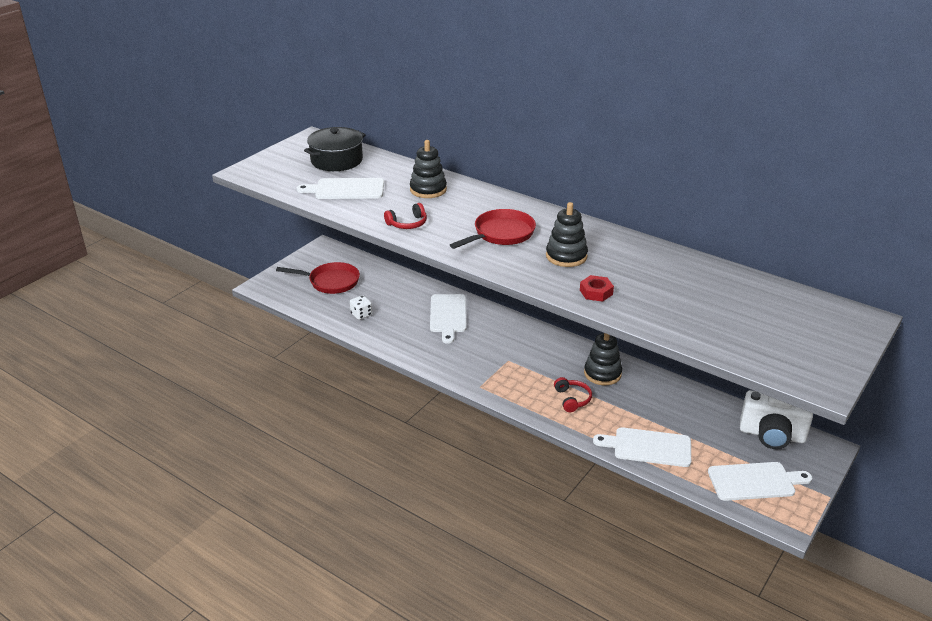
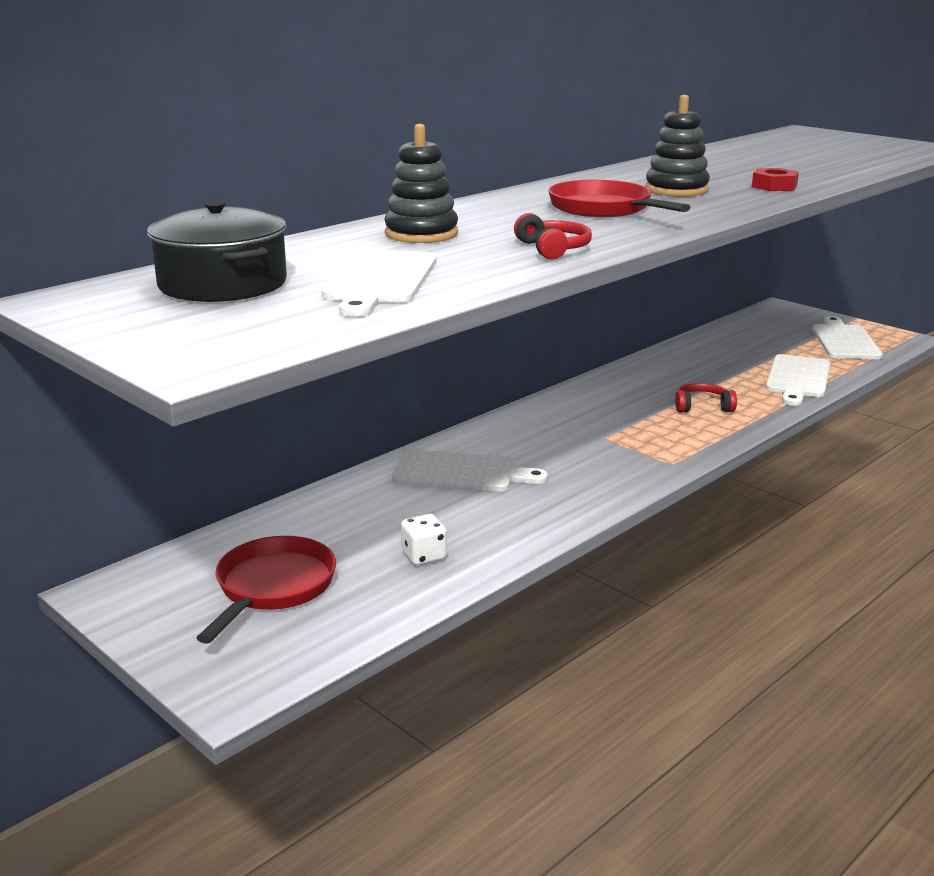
camera: 80 degrees left, 10 degrees down
(602, 374) = (644, 384): black stacking toy -> none
(772, 435) = (762, 324): white camera -> none

